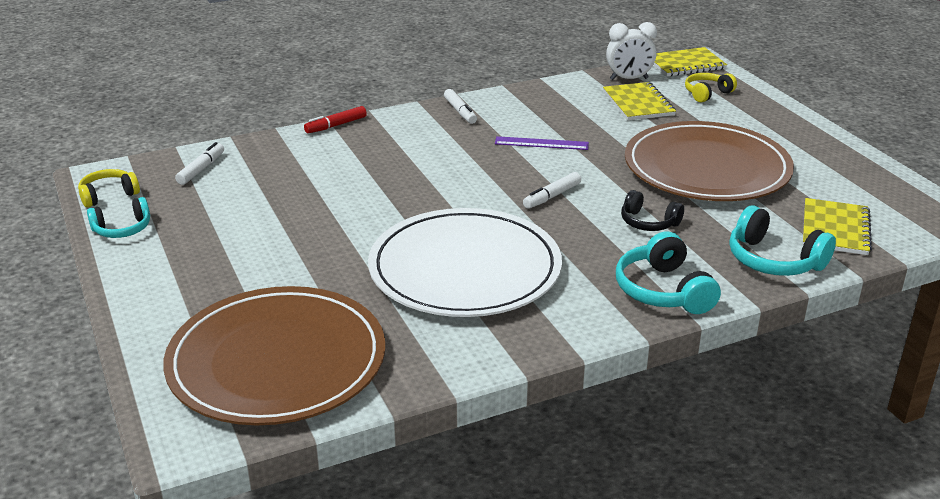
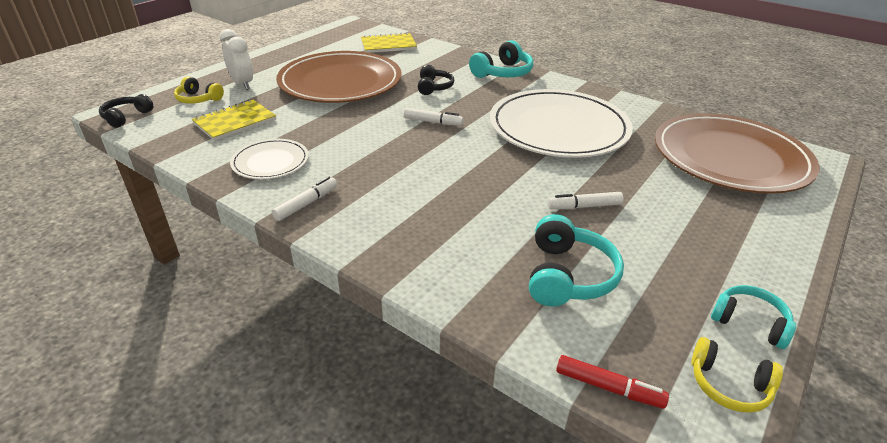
camera: 120 degrees left, 5 degrees up
(201, 169) = (593, 335): white marker -> white marker (584, 206)
(336, 125) = (399, 276): red marker -> red marker (608, 387)
(541, 143) = (347, 145): purple ruler -> none
(542, 108) = (270, 162): none -> white plate
(629, 79) = (176, 135): white clock -> white clock (242, 84)
(685, 64) = (126, 117): yellow notebook -> black headphones
(773, 260) = (439, 54): turquoise headphones -> turquoise headphones (568, 276)

